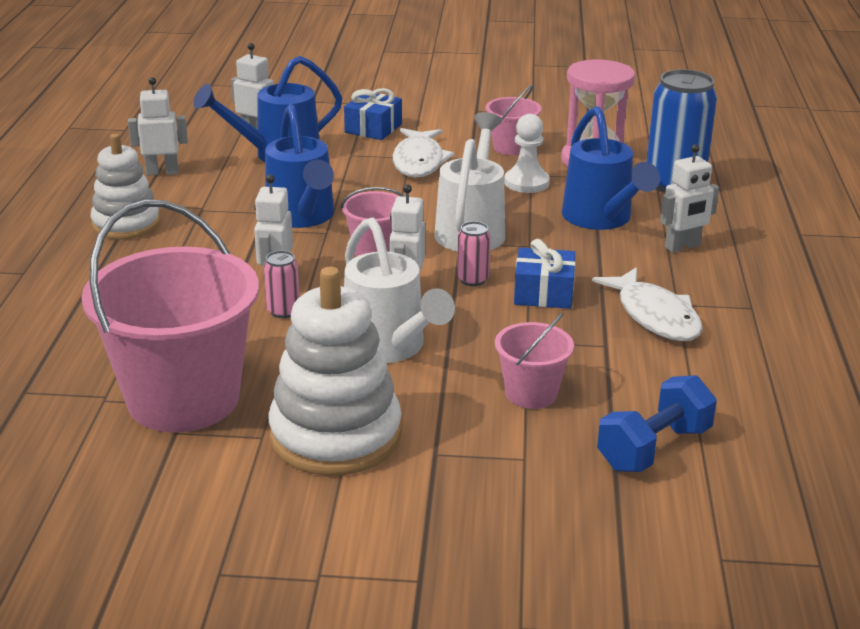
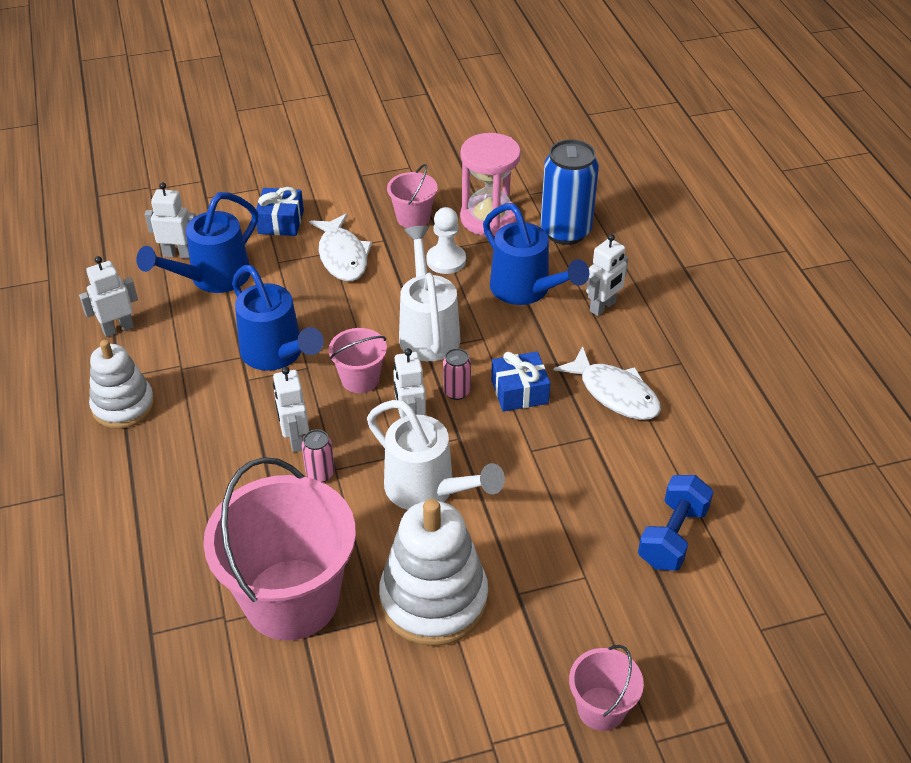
camera: 20 degrees left, 15 degrees up
(531, 393) = (559, 507): pink bucket -> pink bucket (601, 708)

